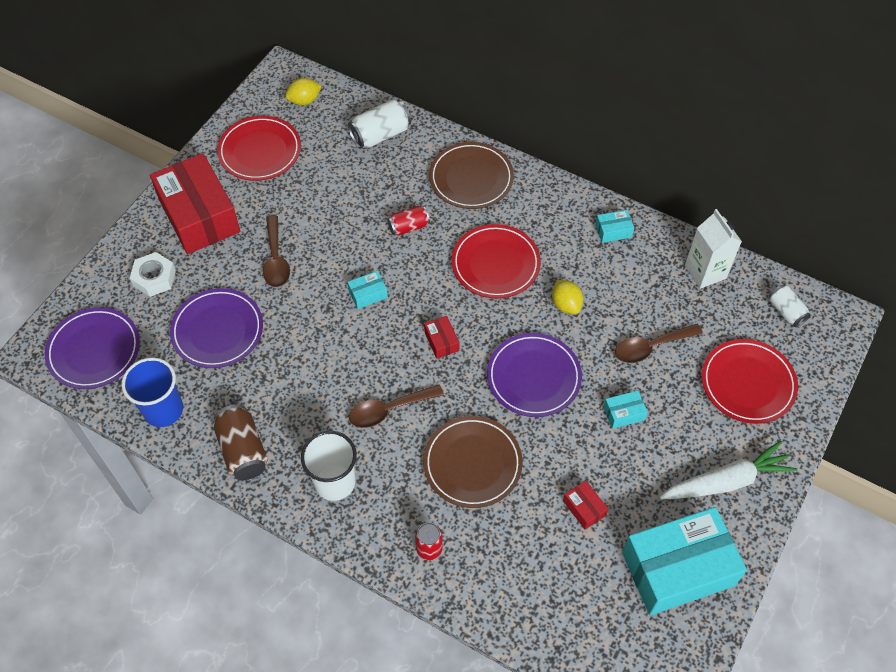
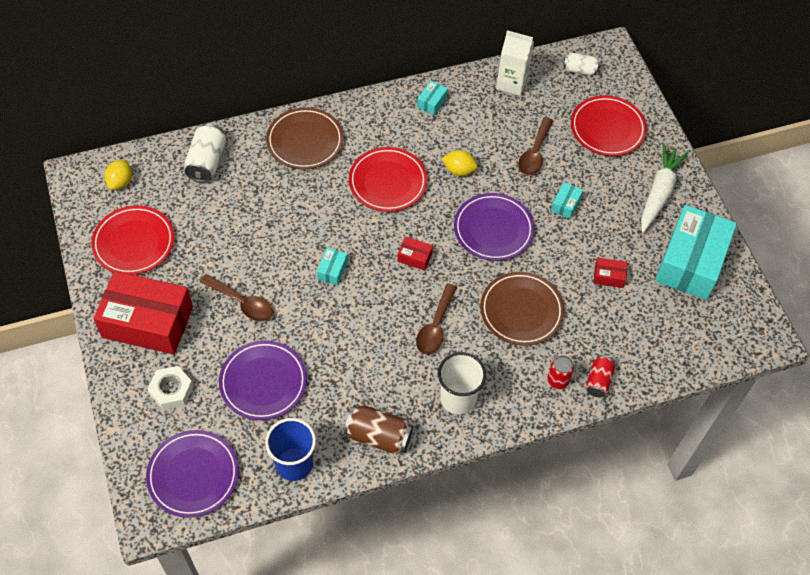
camera: 50 degrees left, 0 degrees up
(408, 227) = (304, 205): red can -> red can (598, 381)

